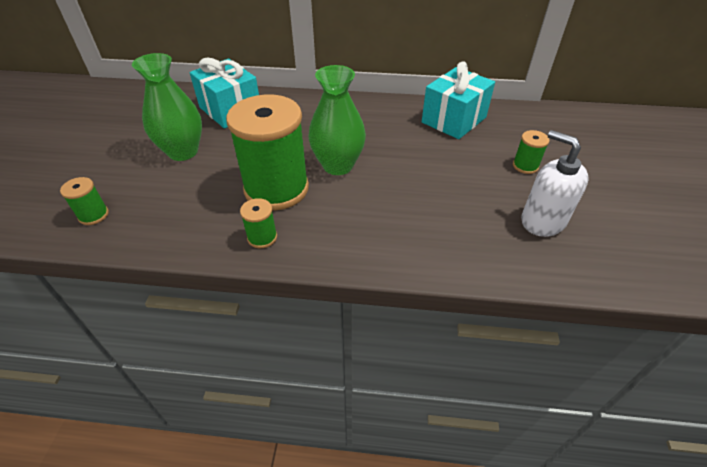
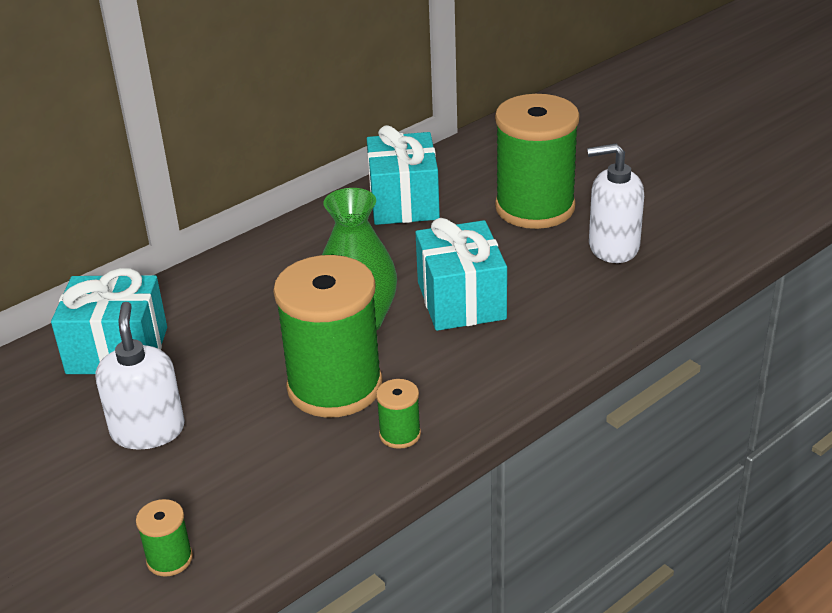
camera: 45 degrees left, 10 degrees down
(183, 152) = (148, 430): green vase -> white soap dispenser
(403, 189) = (461, 300): none -> turquoise gift
(525, 166) = (535, 207): green spool -> green spool, size x2.40

